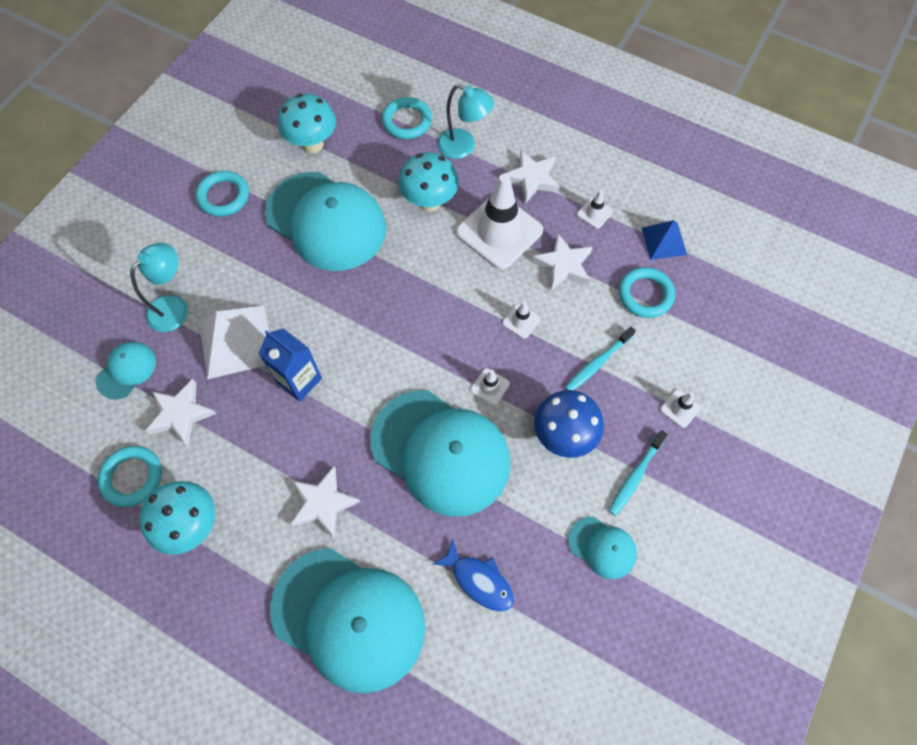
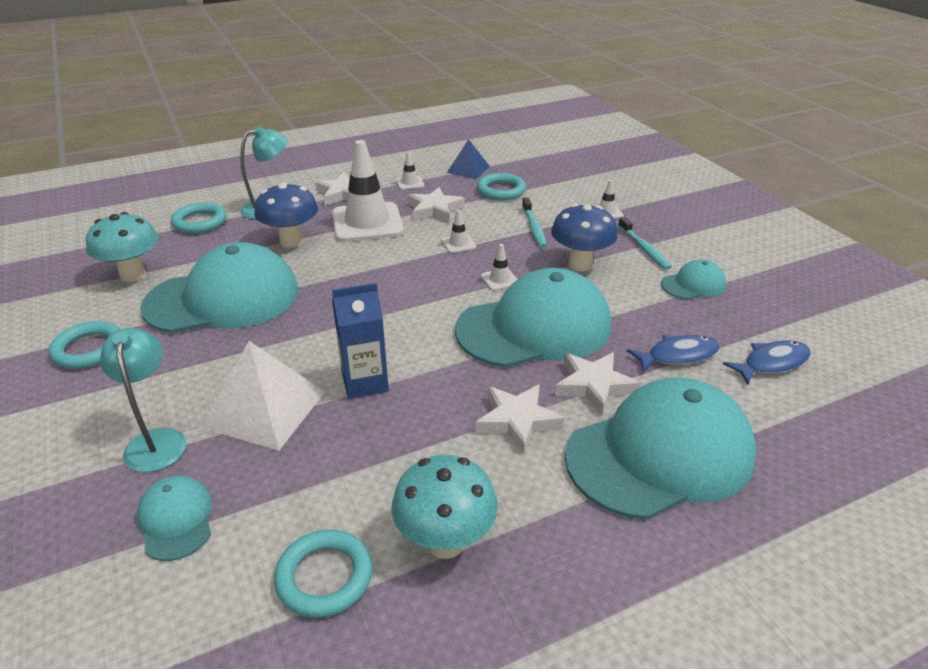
camera: 55 degrees left, 30 degrees down
(181, 414) = (294, 491): white star -> white star (593, 385)
(429, 202) = (291, 241): turquoise mushroom -> blue mushroom
(521, 662) = (772, 363): none -> blue fish

